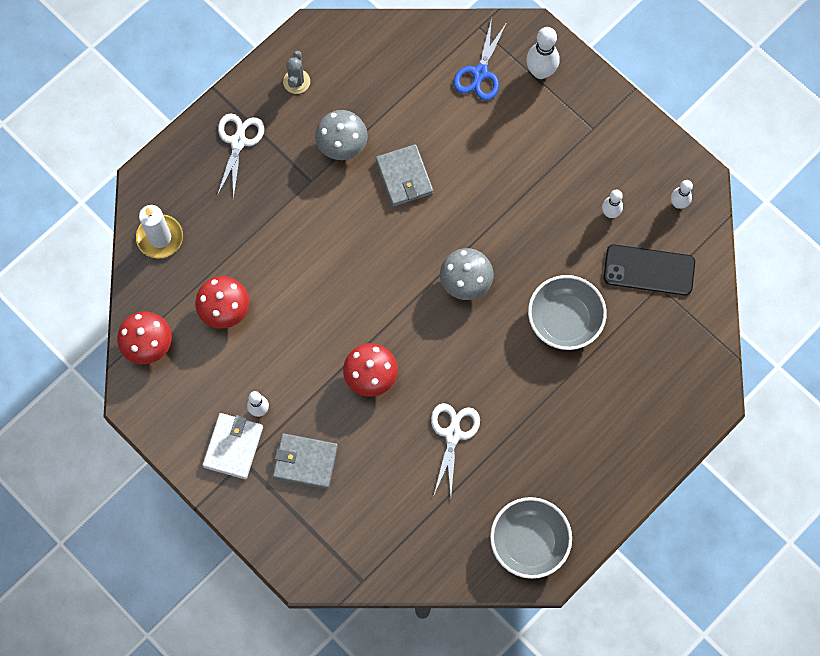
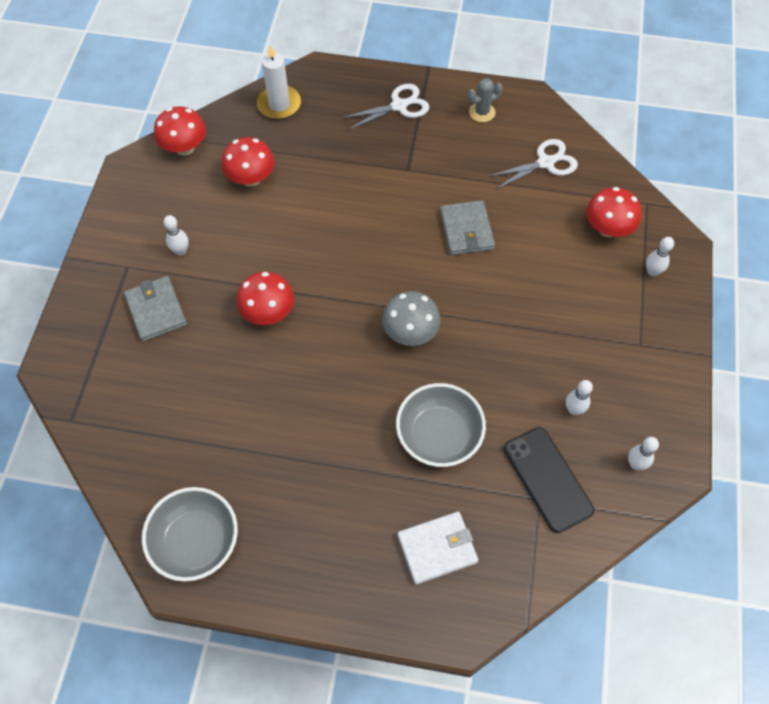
camera: 55 degrees right, 10 degrees down
(233, 447) = (136, 252): white wallet -> white wallet (437, 548)
(342, 145) = (456, 172): grey mushroom -> none
(404, 177) = (466, 230): grey wallet -> grey wallet turned 45 degrees counterclockwise
(453, 434) = (259, 409): white scissors -> white scissors (545, 163)
(480, 73) = (608, 228): blue scissors -> red mushroom
(540, 72) = (652, 271): white bowling pin -> white bowling pin, size x0.62

